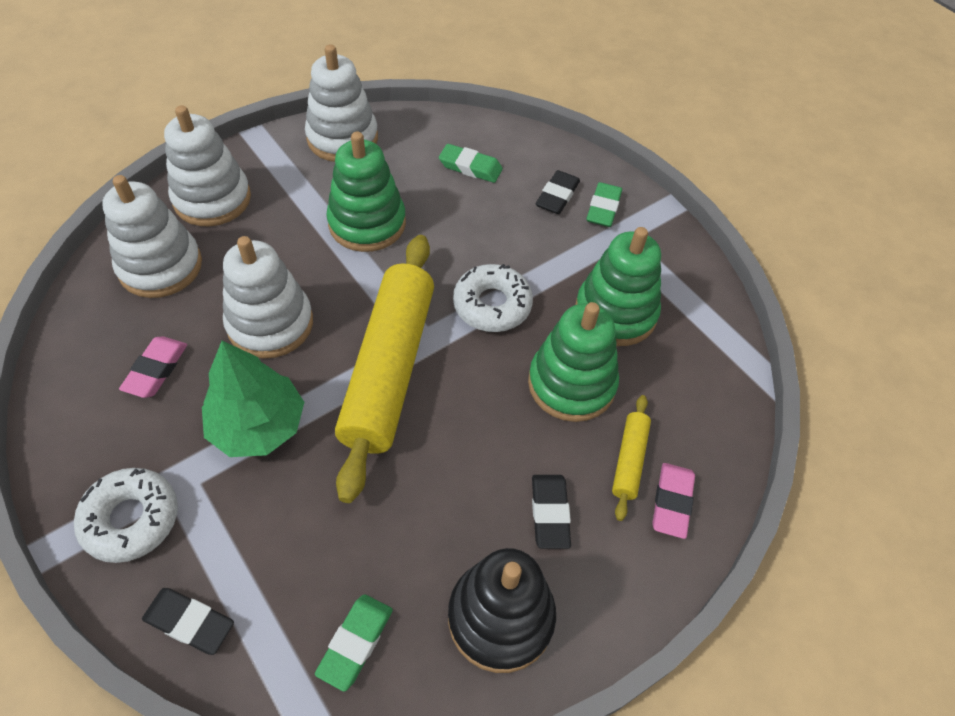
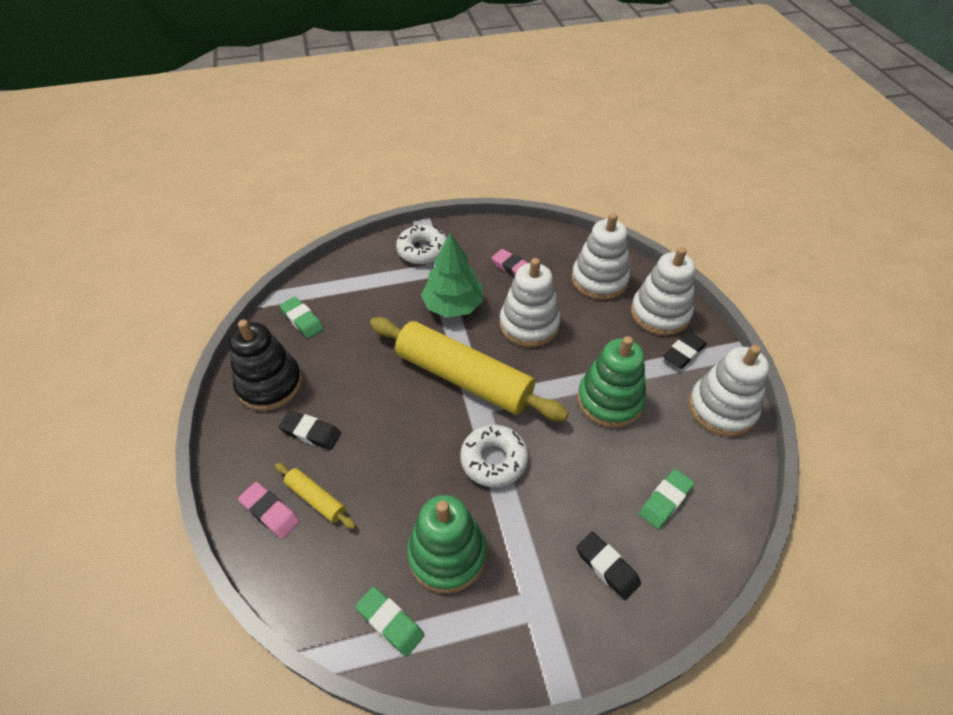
camera: 115 degrees right, 5 degrees down
(190, 622) = (355, 264): black eraser -> black eraser (683, 353)
(571, 384) = (396, 487): green stacking toy -> none
(603, 208) = (578, 607): green eraser -> green eraser (390, 622)

